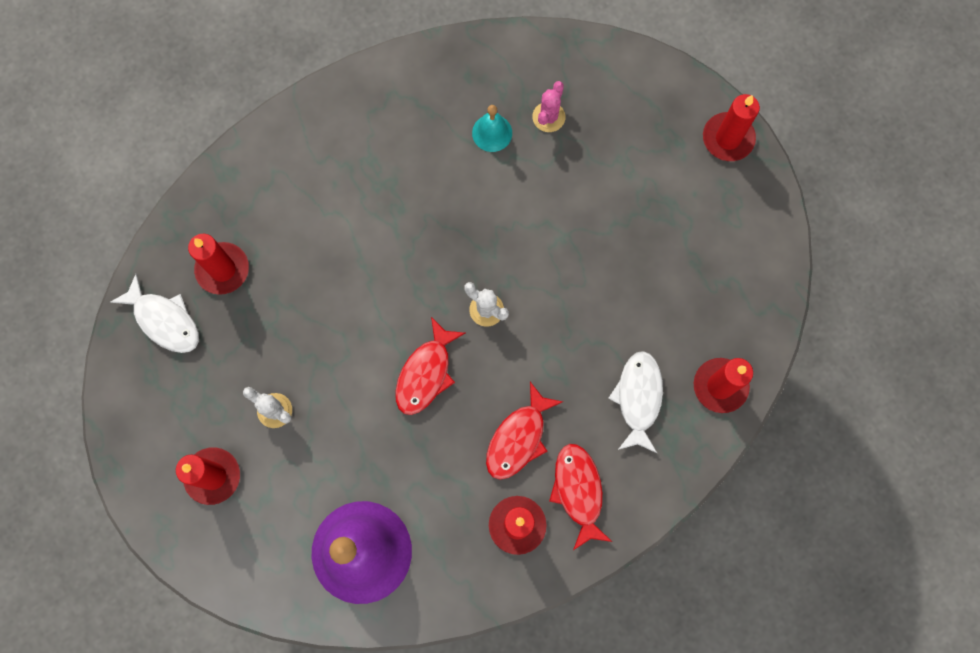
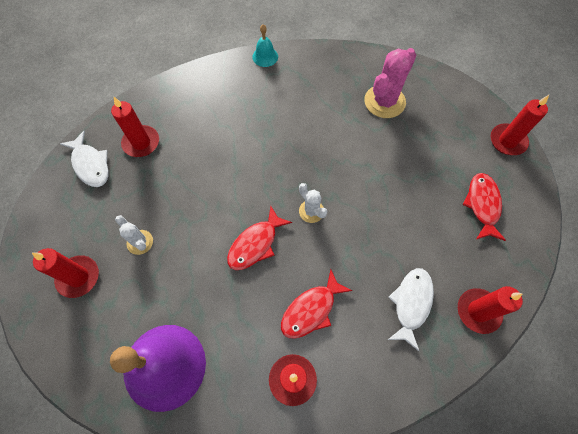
camera: 15 degrees right, 10 degrees down
(492, 133) = (344, 102): turquoise bell -> turquoise bell (265, 56)
(548, 117) = (384, 101): pink cactus -> pink cactus, size x1.84
(578, 491) = (348, 365): red fish -> red fish (482, 205)

